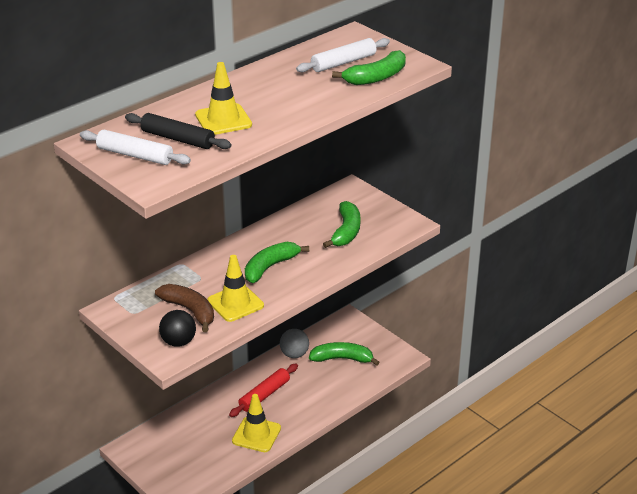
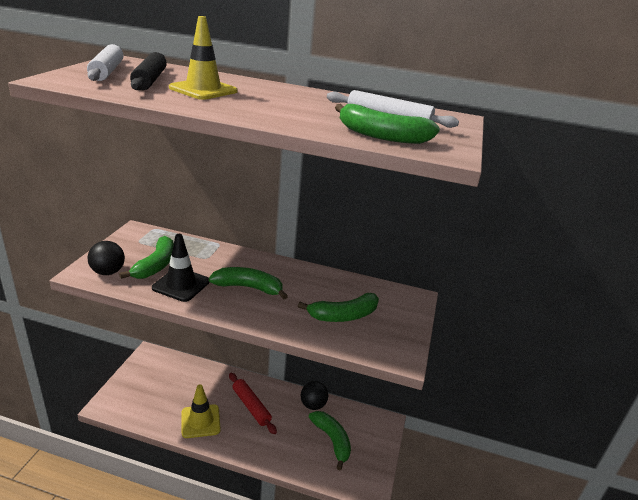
camera: 55 degrees right, 5 degrees down
(190, 311) = (156, 265): brown banana -> green banana
(235, 303) = (181, 285): yellow traffic cone -> black traffic cone
(264, 395) = (251, 406): red rolling pin -> red rolling pin turned 45 degrees clockwise
(294, 354) = (313, 405): grey ball -> black ball

